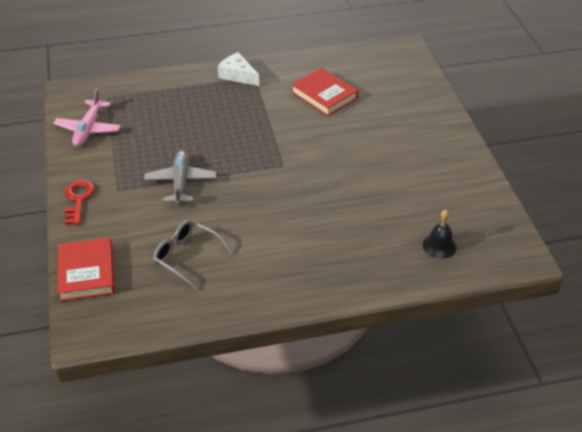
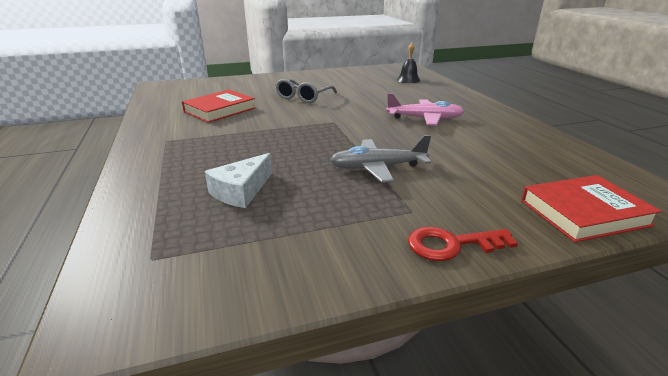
camera: 95 degrees left, 15 degrees down
(88, 129) = (258, 265): pink plane -> pink plane (425, 118)
(187, 256) = (494, 154): grey glasses -> grey glasses (303, 97)
(238, 75) = (156, 150): white cheese -> white cheese (241, 191)

